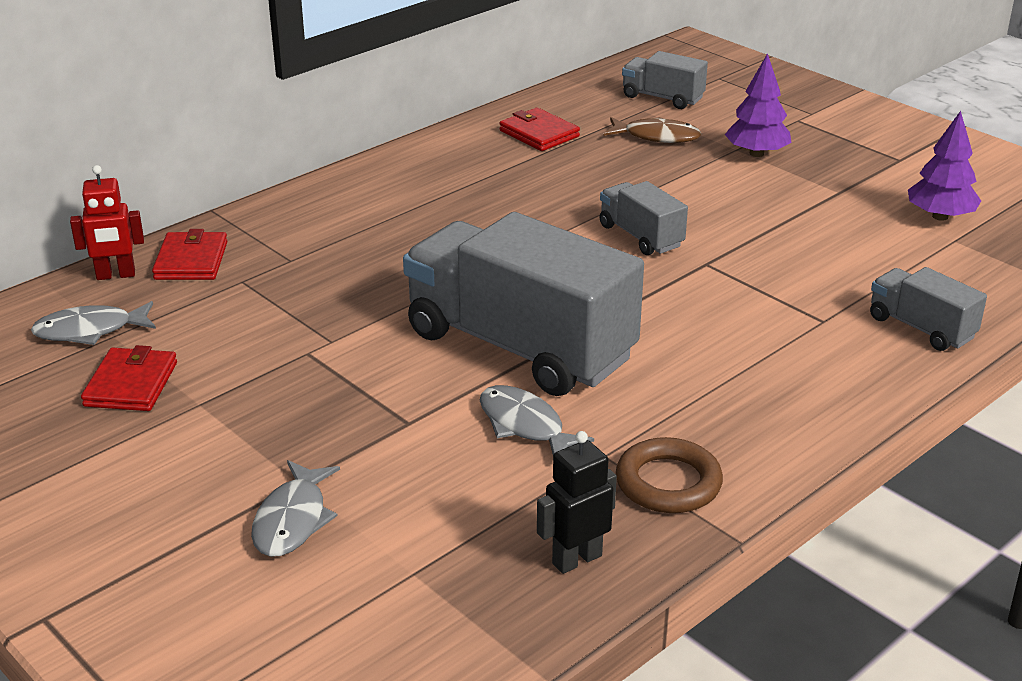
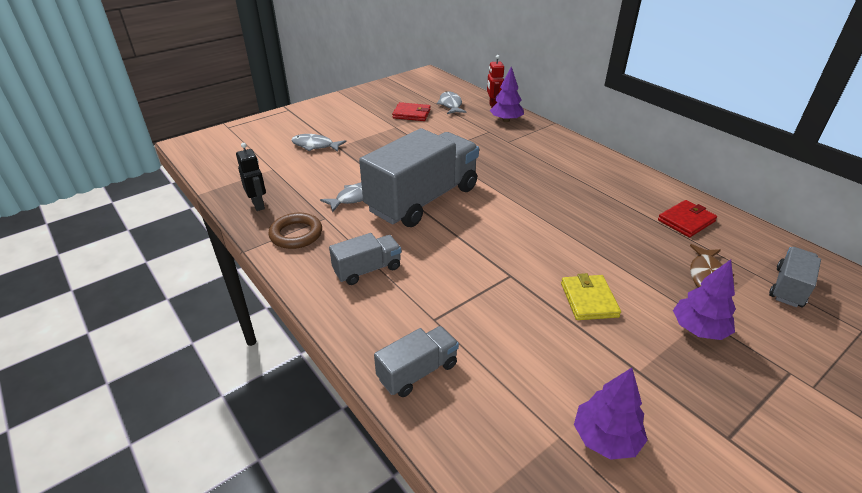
camera: 95 degrees right, 5 degrees up
(191, 261) = (506, 120): red wallet -> purple tree
(641, 236) = (544, 251): grey truck -> grey truck (367, 269)
(734, 211) = (589, 300): none -> yellow wallet

